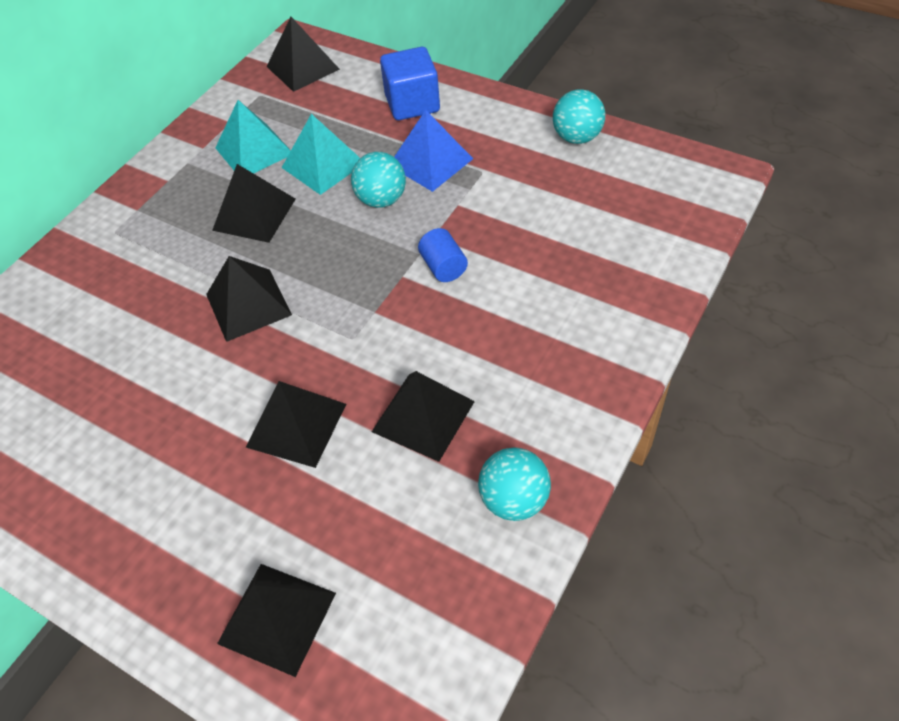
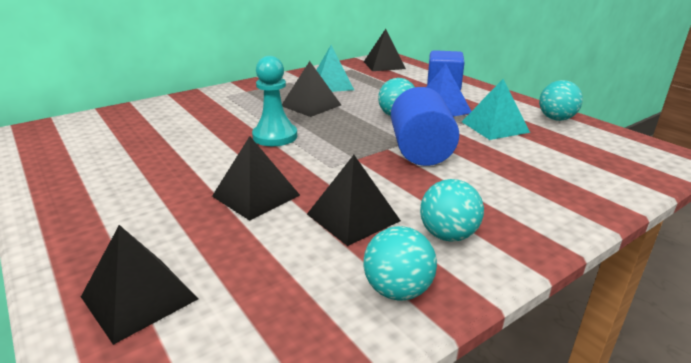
camera: 20 degrees right, 25 degrees down
(248, 304) = (275, 136): black pyramid -> turquoise pawn
(323, 165) = (369, 97): turquoise pyramid -> turquoise pyramid (494, 127)
(443, 267) = (420, 151): blue cylinder -> blue cylinder, size x2.03
(530, 404) = (448, 235): none -> turquoise ball

